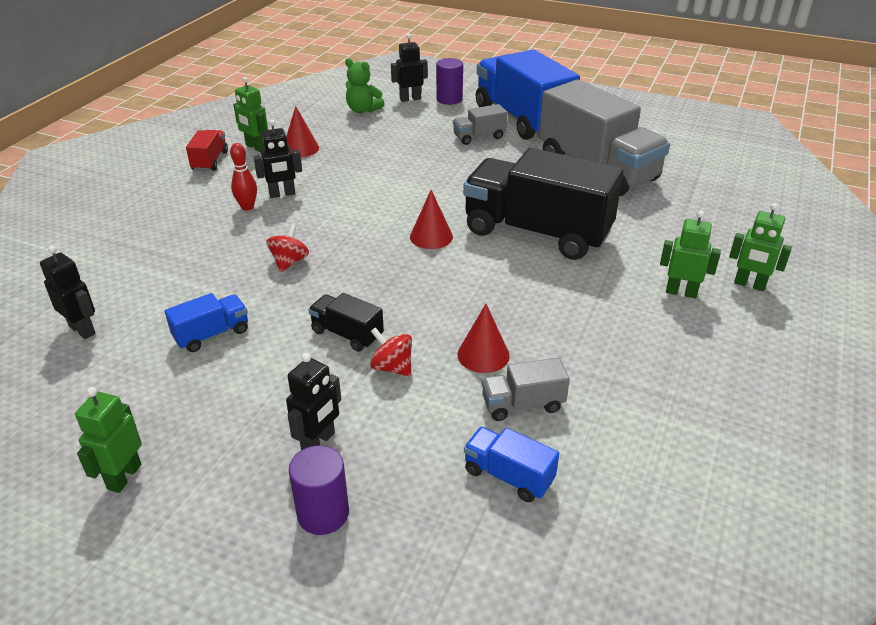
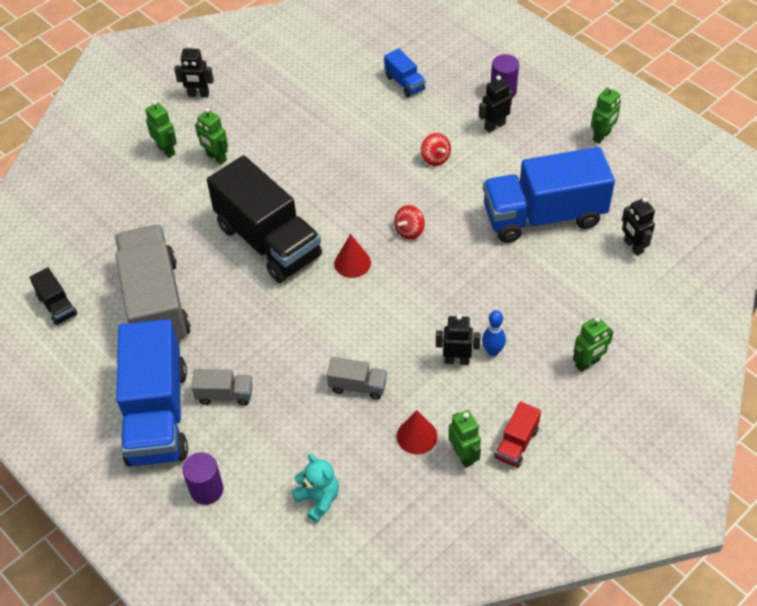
camera: 155 degrees left, 15 degrees up
(144, 219) = (587, 363): none -> green robot
(212, 334) = (543, 216): blue truck -> blue truck, size x2.31
(247, 207) = (492, 351): red bowling pin -> blue bowling pin
(289, 262) = (473, 269): red spinning top -> red spinning top (409, 231)
(347, 334) = (454, 190): black truck -> black truck (57, 306)
(363, 110) = (318, 499): green teddy bear -> turquoise teddy bear
(410, 99) = (251, 508): black robot -> black robot (198, 94)
(483, 355) = (376, 151): red cone -> none
(522, 404) = (373, 115): grey truck -> grey truck (358, 386)

